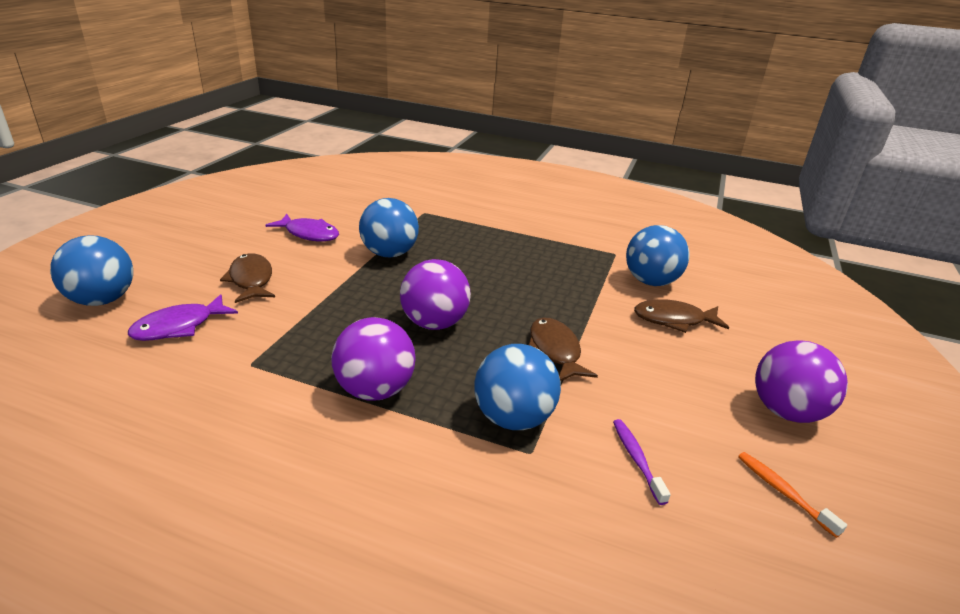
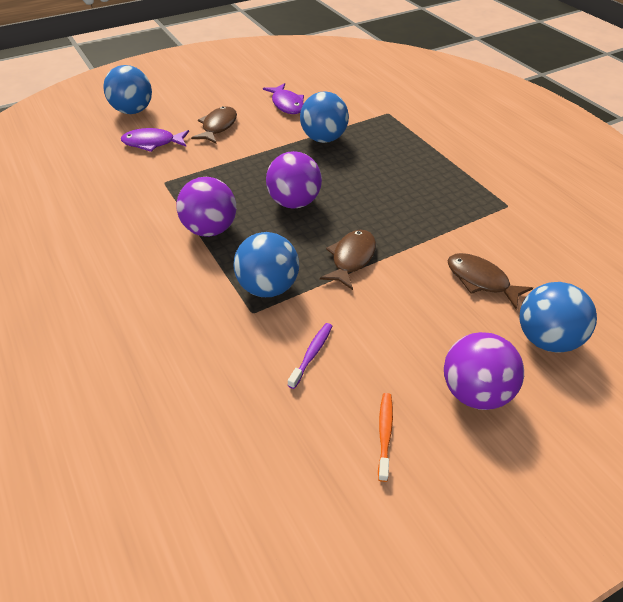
camera: 40 degrees right, 15 degrees up
(651, 281) = (507, 242): blue ball -> blue ball (545, 338)

